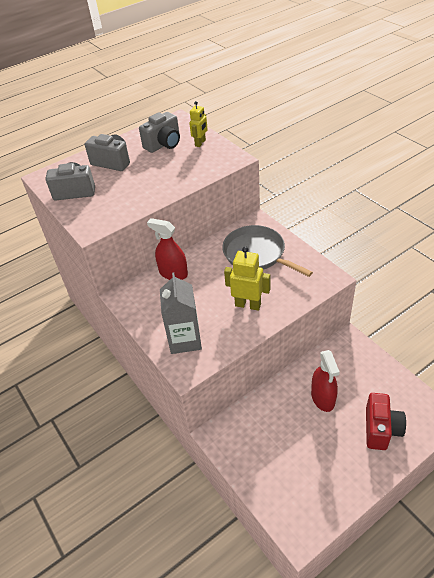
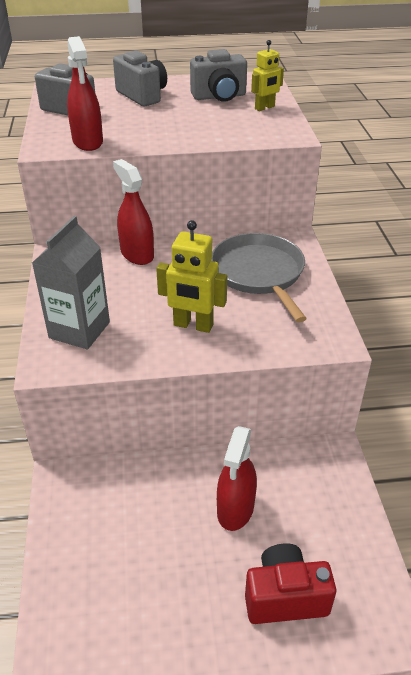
camera: 25 degrees right, 5 degrees down
(114, 213) = (88, 142): none -> red spray bottle
(248, 305) = (193, 325): yellow robot -> yellow robot turned 150 degrees clockwise
(381, 429) = (285, 597): red camera -> red camera turned 135 degrees counterclockwise

